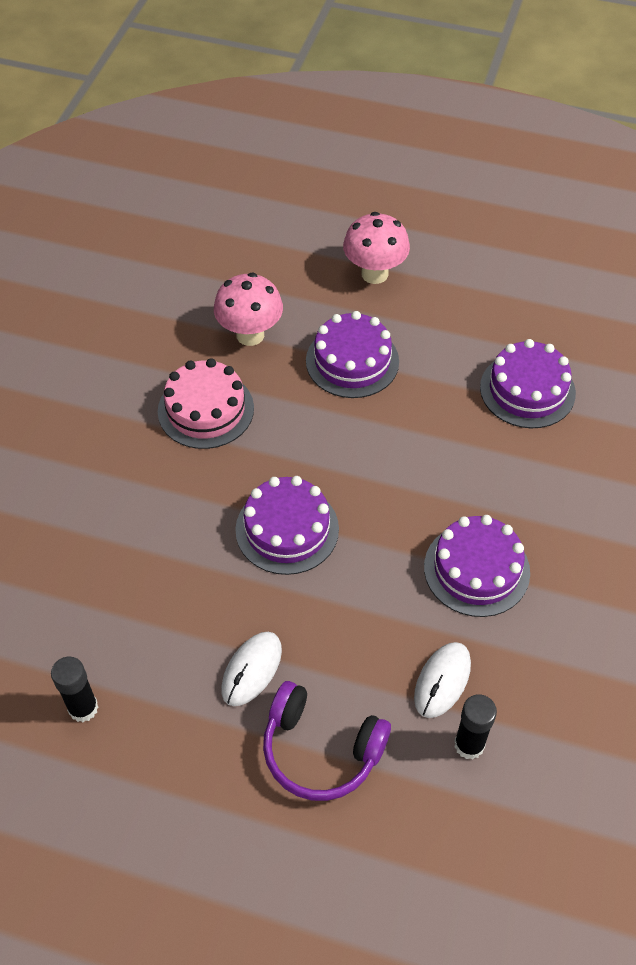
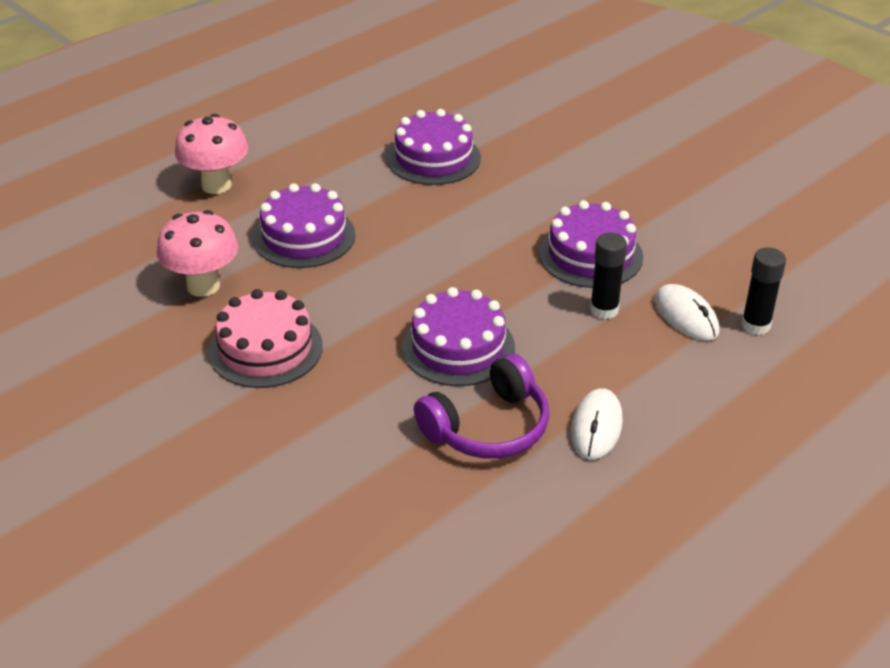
camera: 60 degrees left, 15 degrees down
(83, 708) = (557, 567): black glue stick -> black glue stick (604, 310)
(251, 670) = (596, 427): white mouse -> white mouse turned 45 degrees clockwise
(321, 749) = (709, 413): purple headphones -> purple headphones (487, 427)

